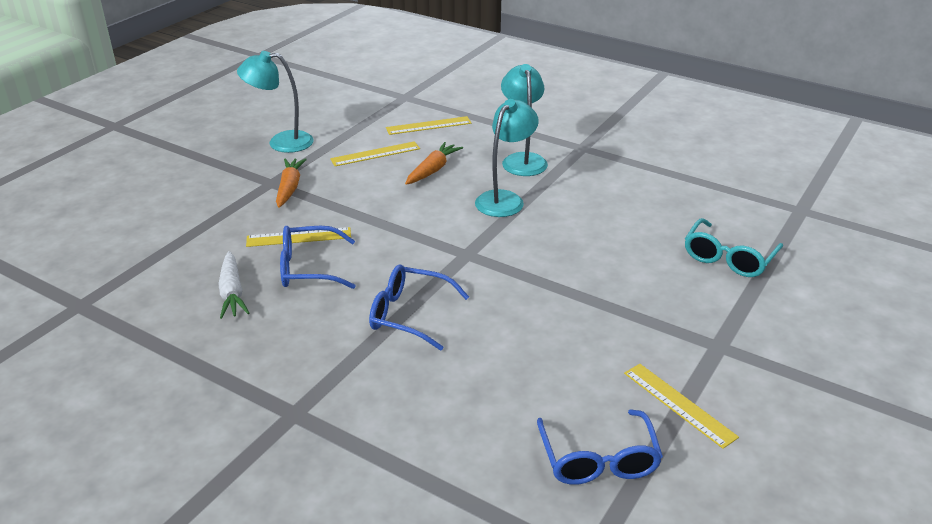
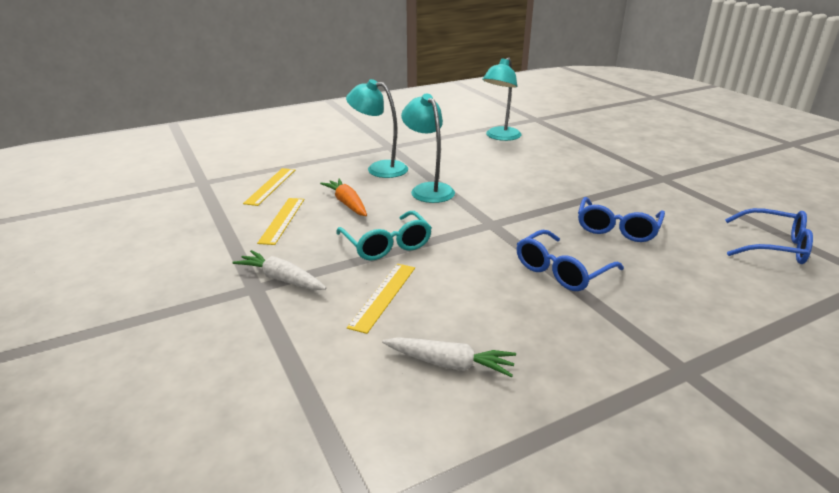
camera: 60 degrees left, 5 degrees down
(281, 142) = (180, 262): turquoise lamp -> turquoise lamp (500, 137)
(289, 188) = (281, 279): orange carrot -> white carrot
(308, 268) = (445, 304): blue glasses -> blue glasses (617, 229)
(679, 404) = (719, 206): yellow ruler -> none
(728, 258) = (571, 149): turquoise glasses -> turquoise glasses (387, 245)

